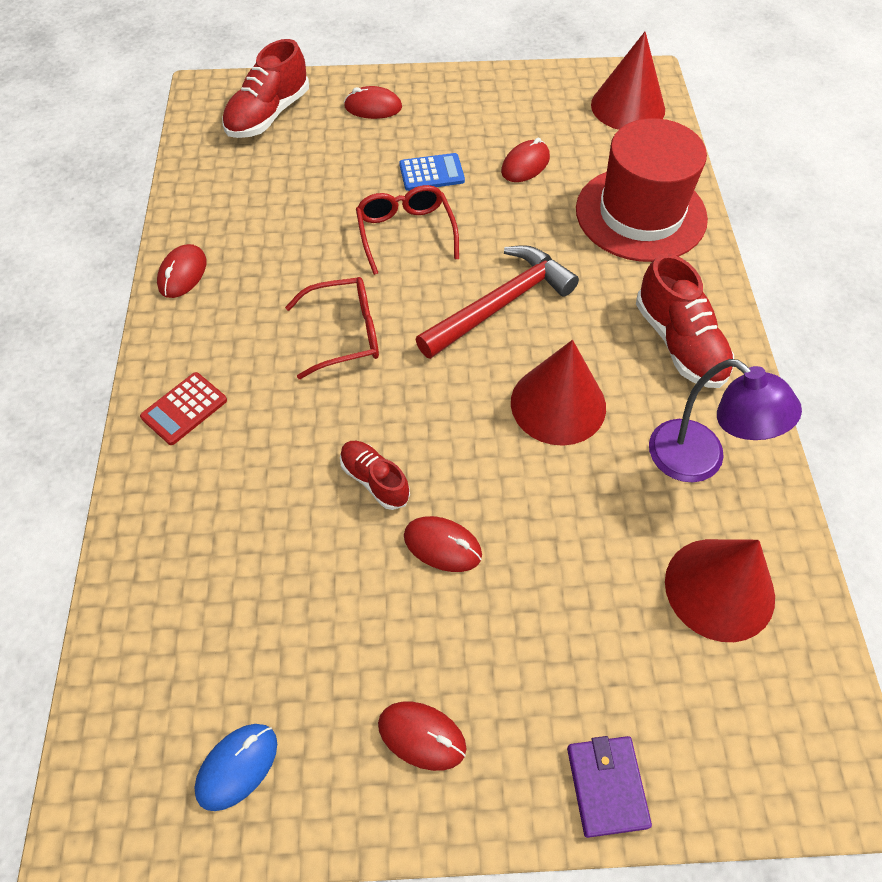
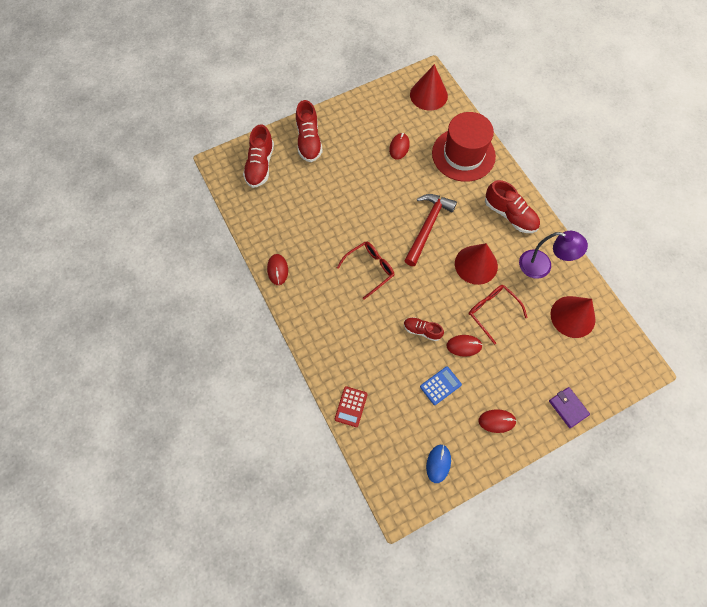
camera: 25 degrees left, 10 degrees up
(184, 409) = (323, 334): red calculator -> red calculator (351, 406)
(373, 107) = (309, 141): red mouse -> red shoe
(406, 233) = (366, 207): red glasses -> red glasses (492, 312)
(431, 173) = (359, 169): blue calculator -> blue calculator (440, 385)

